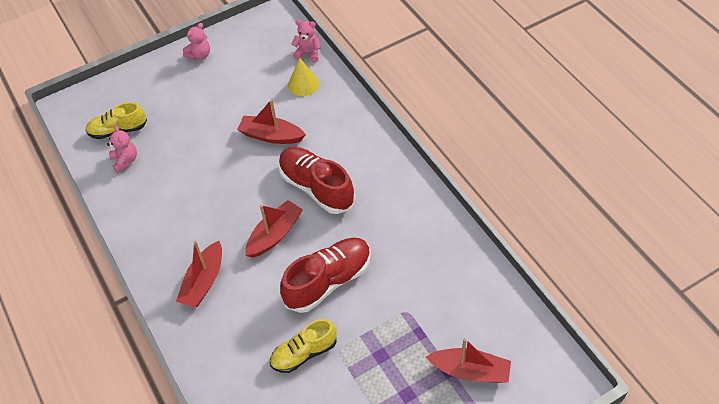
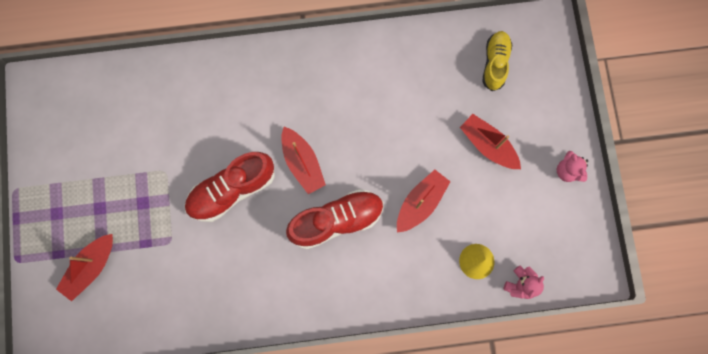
camera: 110 degrees right, 25 degrees up
(125, 161) = (452, 60): pink teddy bear -> none
(204, 282) = (284, 88): red boat -> red boat (488, 145)
(304, 353) = (176, 143): yellow shoe -> none
(328, 281) = (232, 190): red shoe -> red shoe turned 75 degrees clockwise

